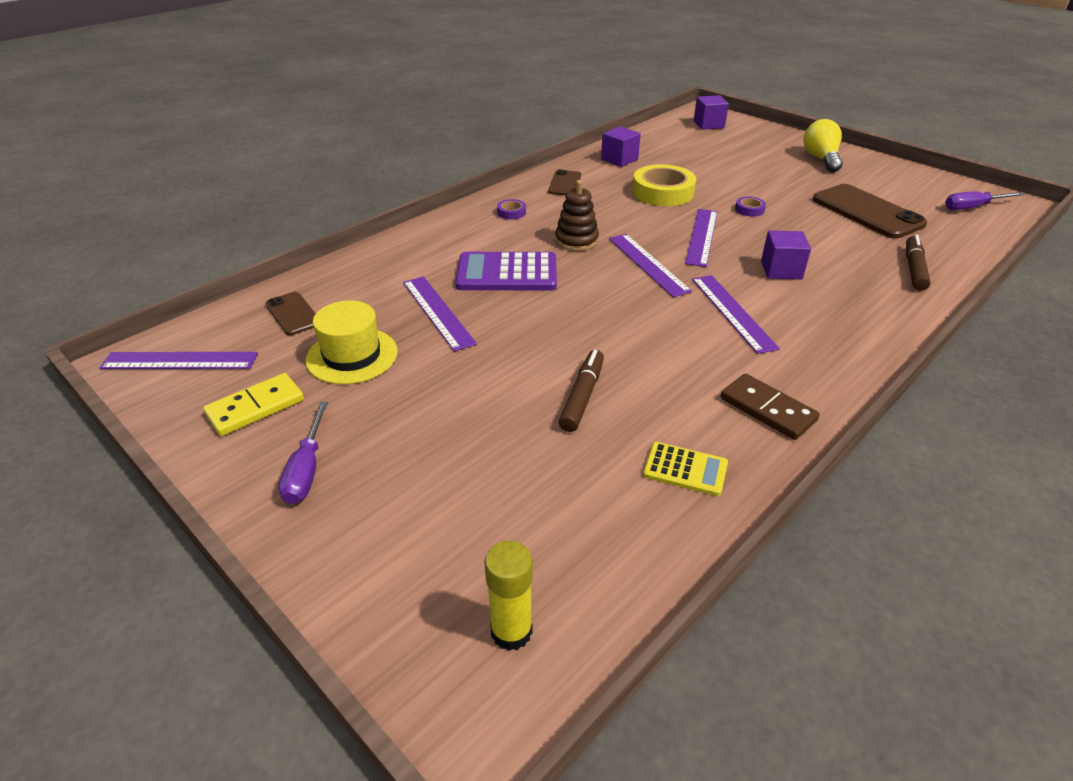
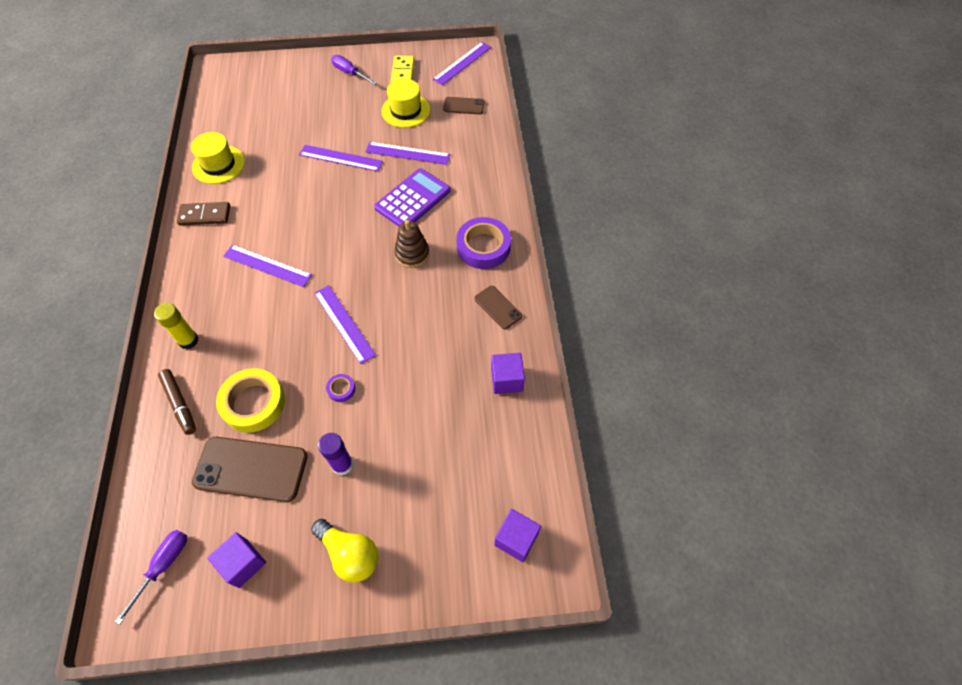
camera: 130 degrees right, 20 degrees up
(511, 212) = (483, 247): purple tape -> purple tape, size x2.22
(511, 631) = (228, 86): yellow glue stick -> yellow glue stick (188, 340)
(582, 396) = (290, 163): brown marker -> none
(648, 264) = (349, 268): purple ruler -> purple ruler (341, 158)
(663, 192) = (422, 358): yellow tape -> yellow tape (253, 403)
(685, 469) = (218, 164): yellow calculator -> yellow hat
(781, 270) = (267, 328): purple cube -> purple cube (243, 563)
(789, 184) = (342, 465): none -> purple glue stick

